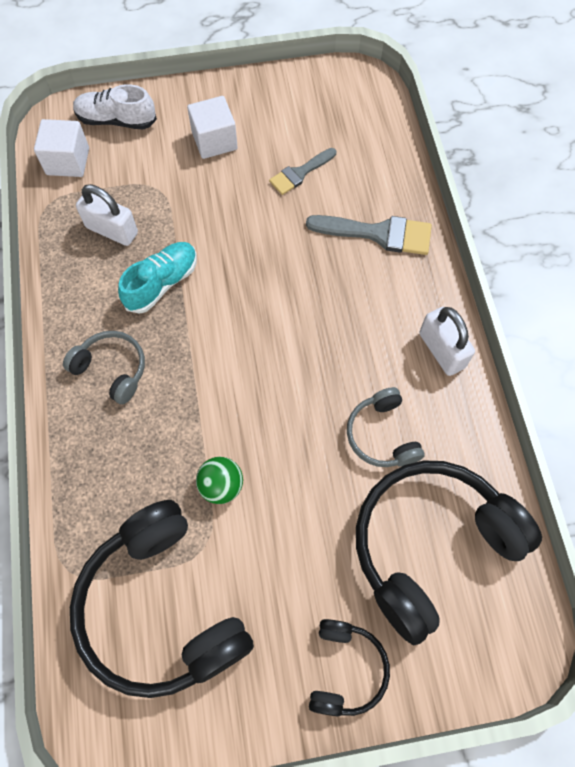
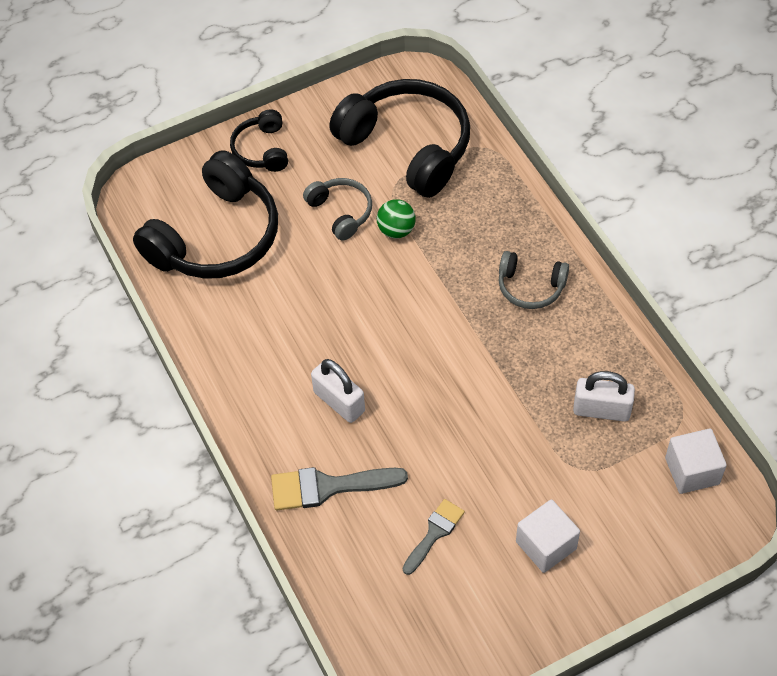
camera: 165 degrees right, 10 degrees down
(116, 120) = (669, 538): white shoe -> none
(162, 283) = (524, 373): turquoise shoe -> none
(382, 435) = (275, 303): grey headphones -> grey headphones (341, 212)
(441, 350) = (237, 387): white padlock -> white padlock (339, 402)

